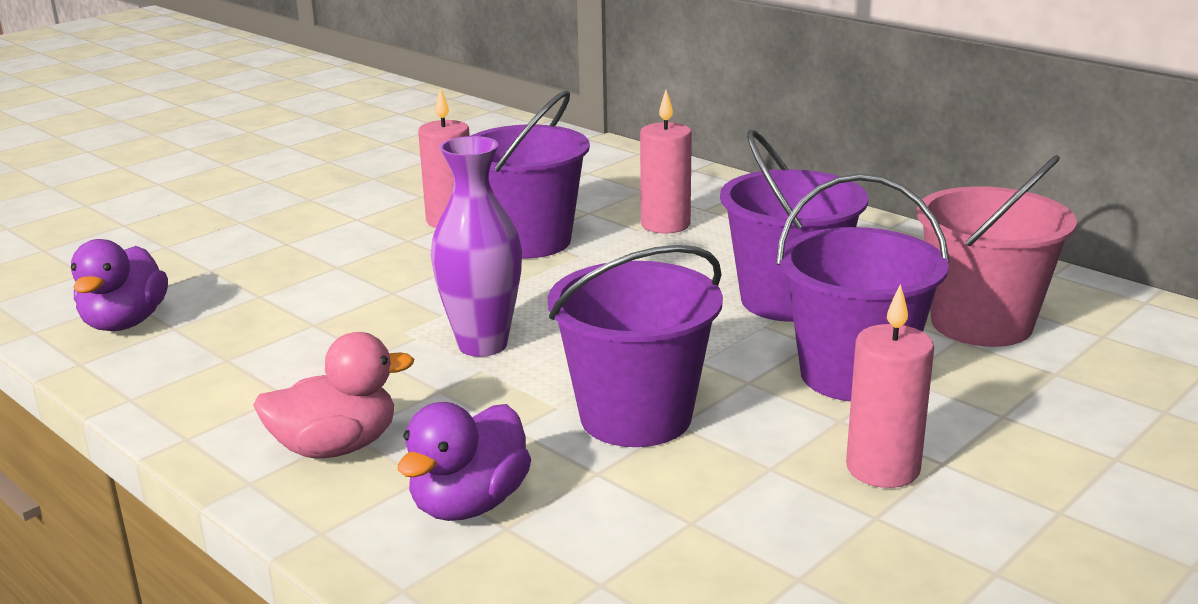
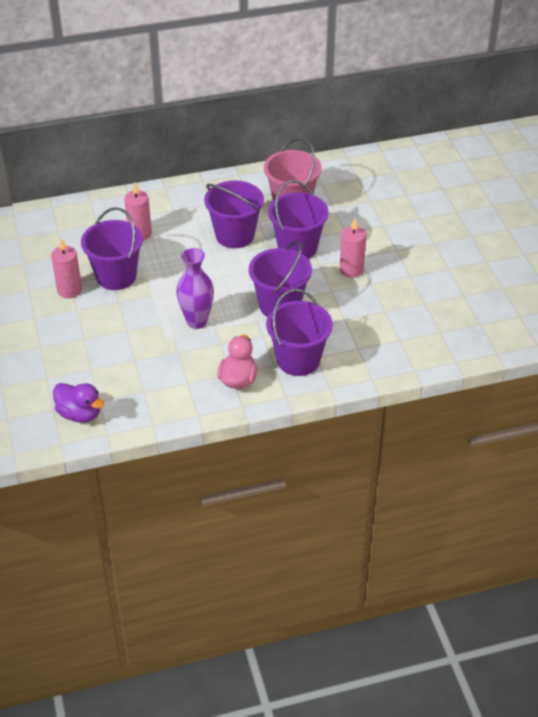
camera: 60 degrees left, 20 degrees up
(469, 504) = (298, 360): purple duck -> purple bucket

